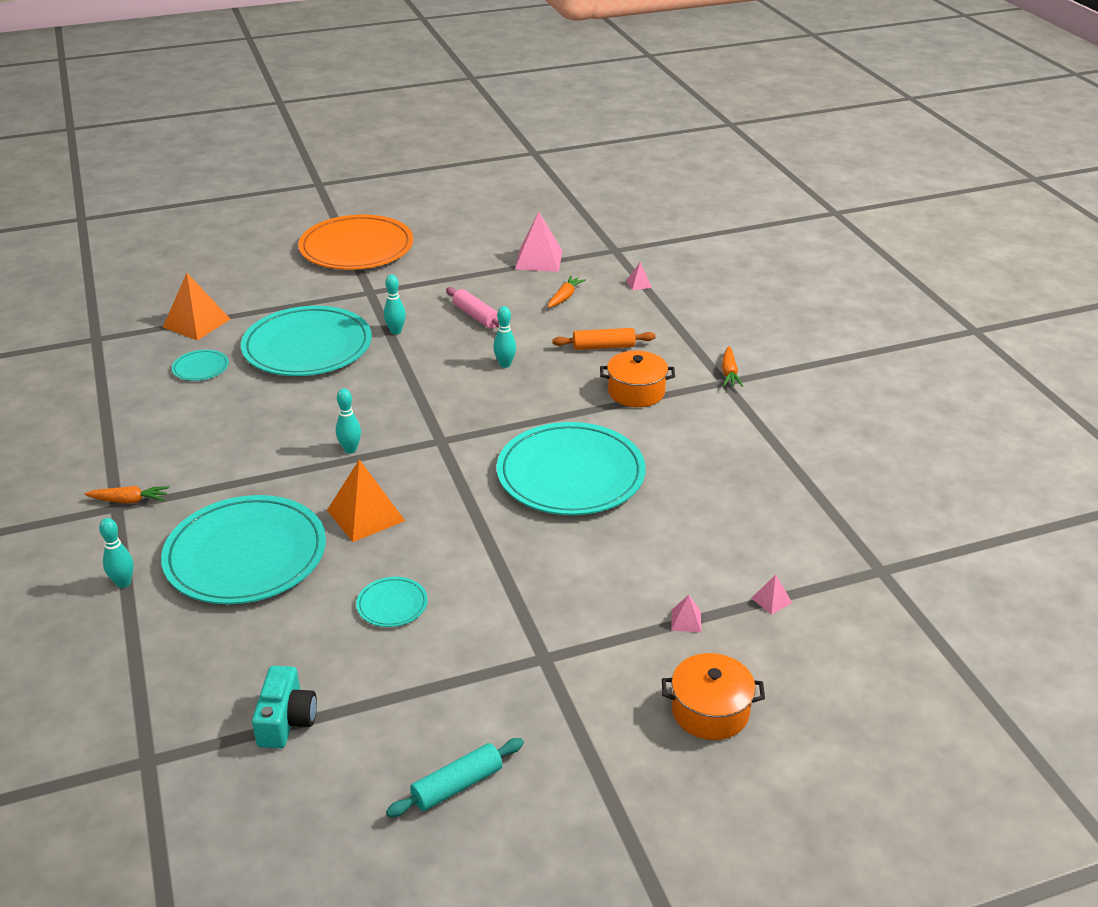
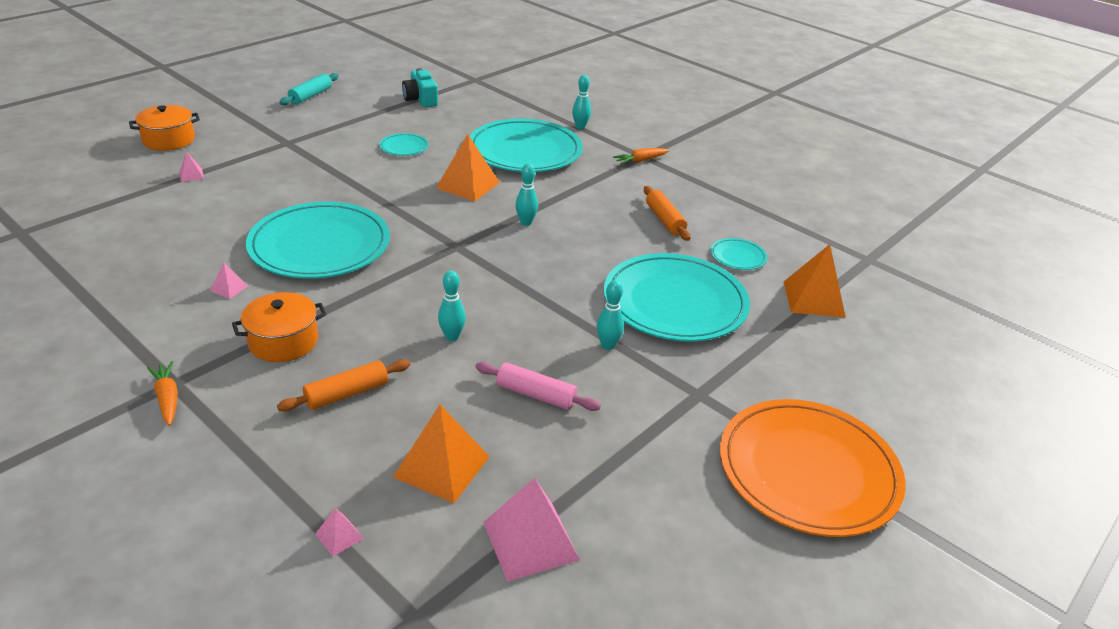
camera: 150 degrees right, 0 degrees up
(212, 418) = (664, 220): none -> orange rolling pin
(565, 297) = (442, 466): orange carrot -> orange pyramid
(771, 600) = (123, 197): pink pyramid -> pink pyramid (229, 288)

